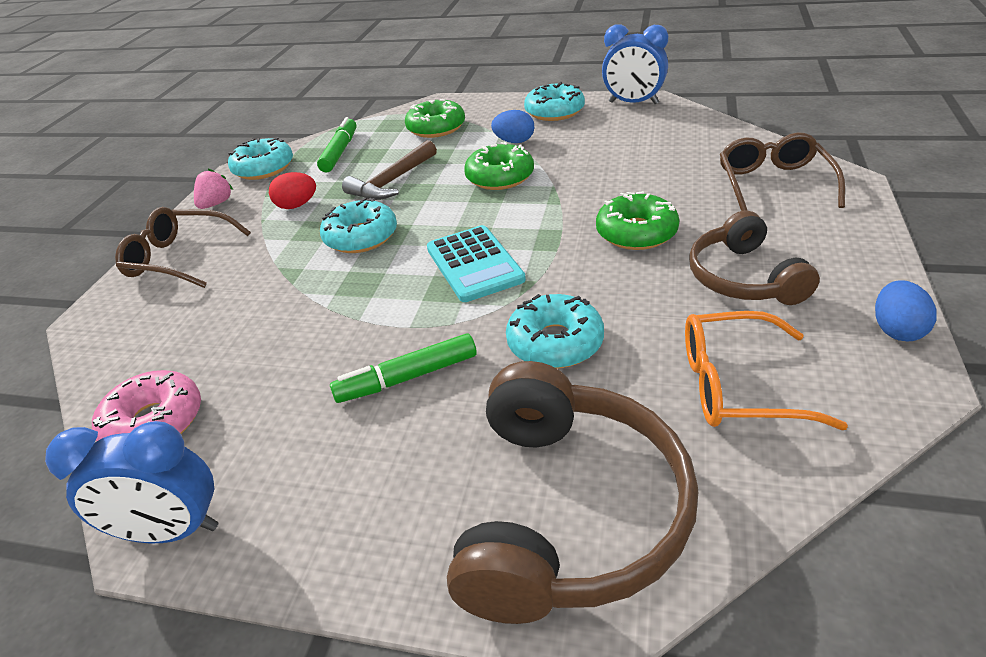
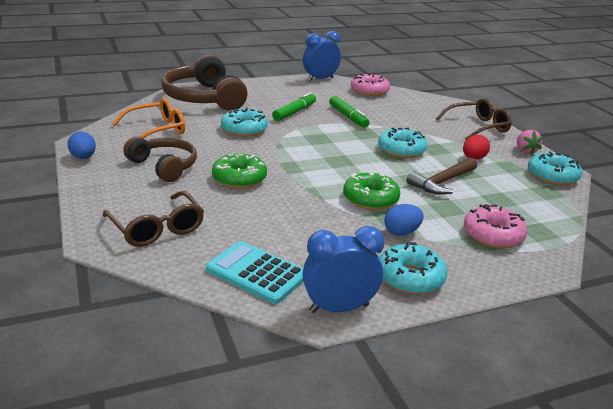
camera: 140 degrees right, 10 degrees down
(340, 152) = (526, 197): green marker -> green marker (348, 117)
(392, 182) = (442, 182): brown hammer -> brown hammer turned 135 degrees counterclockwise
(436, 128) = (493, 235): green donut -> pink donut
(474, 264) = (317, 149): turquoise calculator -> turquoise calculator (257, 273)

